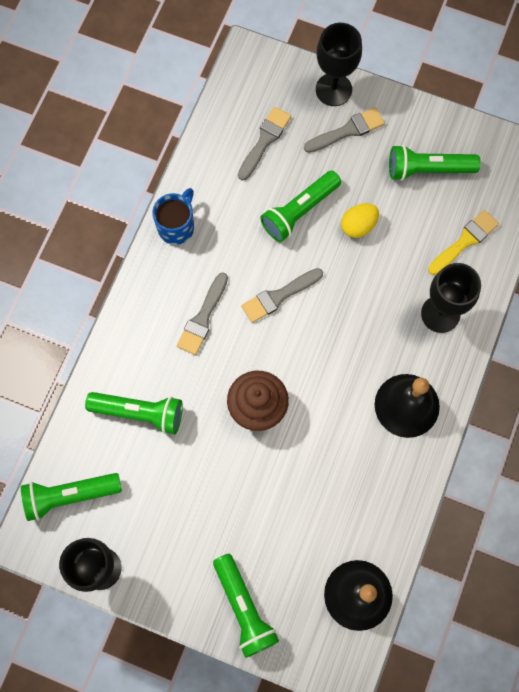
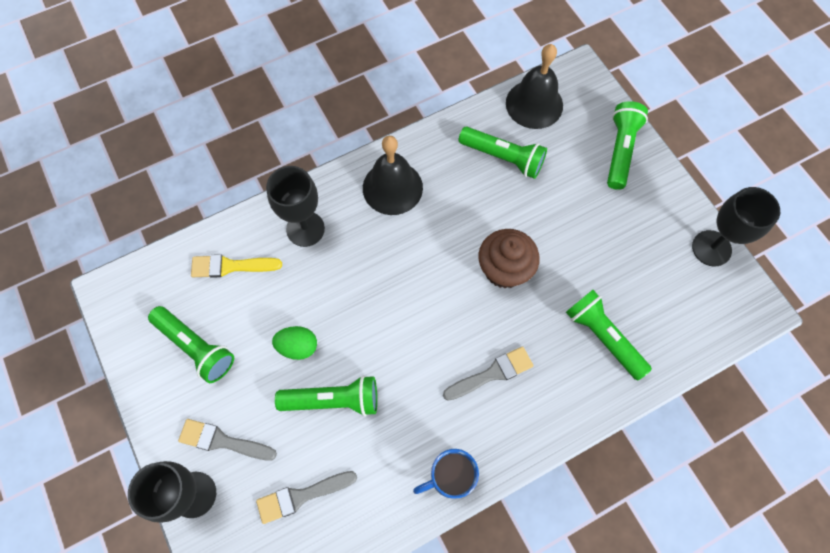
camera: 140 degrees left, 5 degrees down
(70, 495) = (703, 316): green flashlight -> green flashlight (503, 158)
(279, 296) = (414, 341): grey brush -> none
(358, 226) = (298, 346): yellow egg -> green egg

